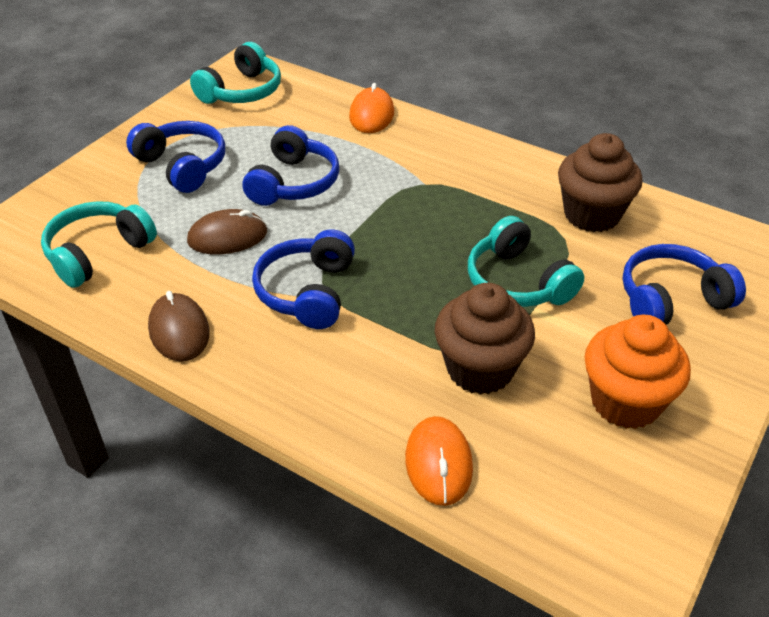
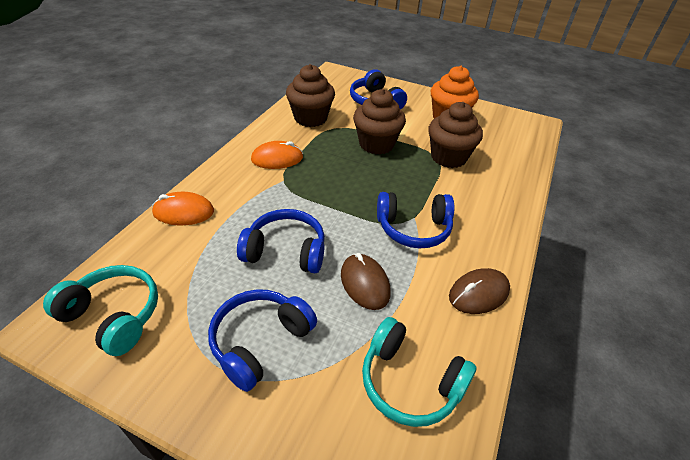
camera: 100 degrees left, 0 degrees up
(438, 463) = (516, 170): orange mouse -> orange mouse (277, 159)
(517, 282) = (376, 144): turquoise headphones -> brown cupcake

